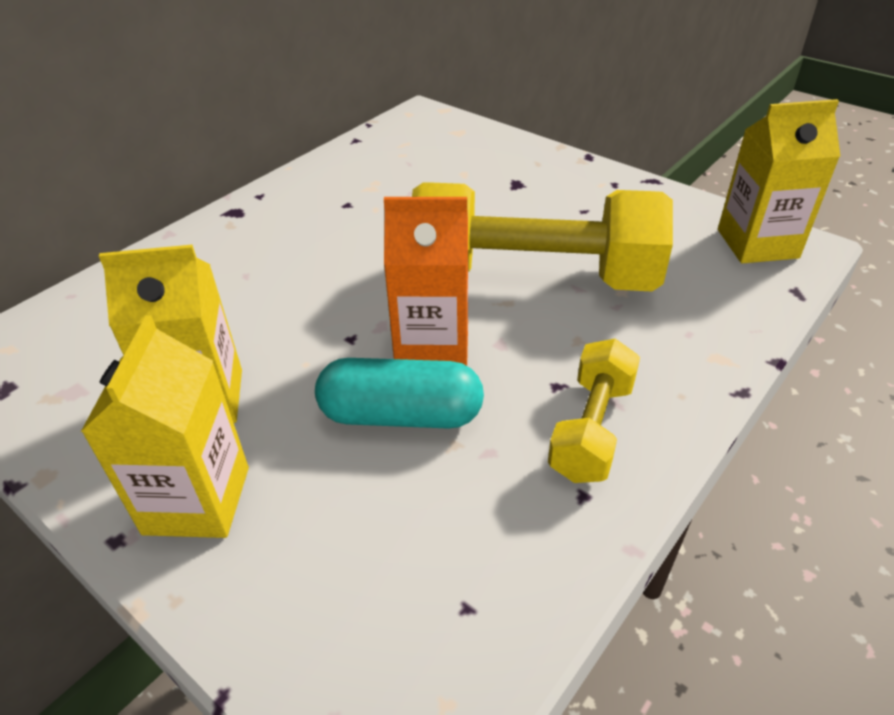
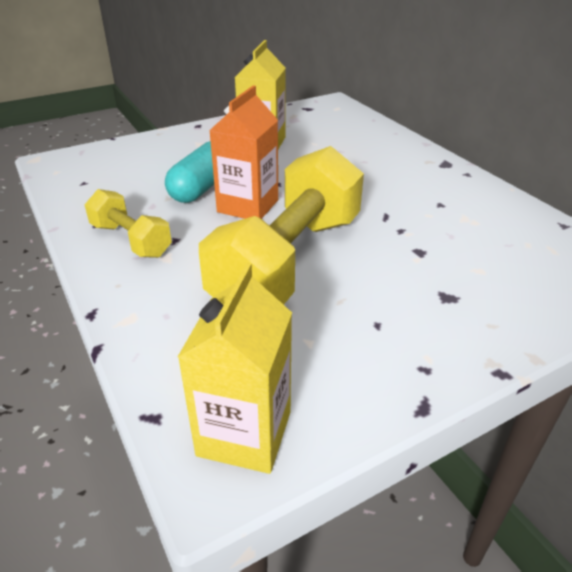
camera: 110 degrees right, 5 degrees down
(197, 500) = (201, 139): yellow carton -> none

